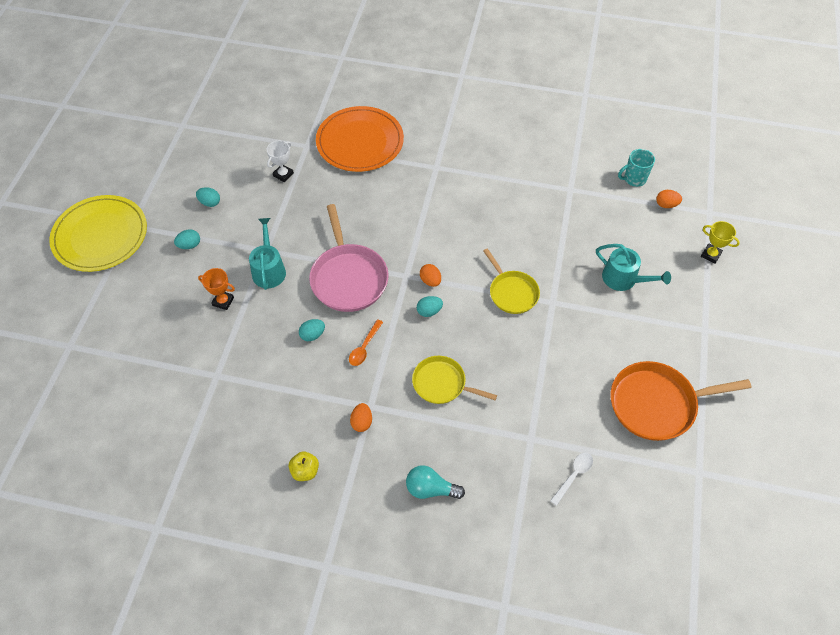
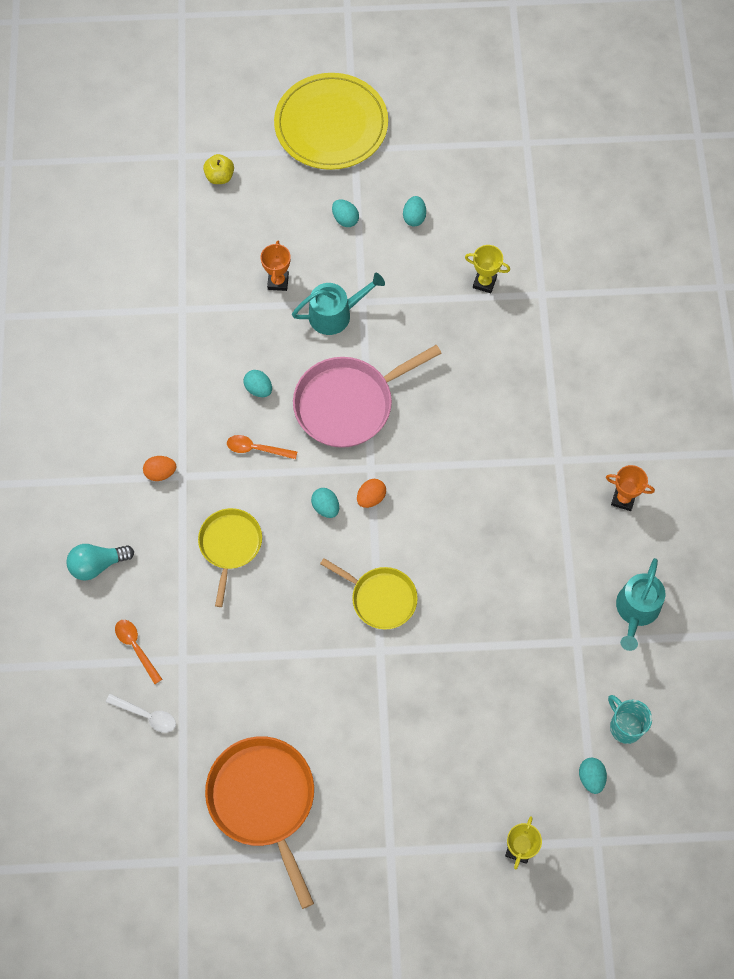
camera: 75 degrees right, 10 degrees up
(283, 174) = (484, 282): white trophy -> yellow trophy
(305, 471) = (90, 433): yellow apple -> yellow apple (220, 177)
(360, 142) = (570, 355): orange plate -> none
(430, 489) = (97, 564): turquoise light bulb -> turquoise light bulb turned 105 degrees counterclockwise
(475, 141) = (623, 499): none -> orange trophy
(512, 292) = (381, 598): yellow pan -> yellow pan turned 105 degrees counterclockwise
(513, 472) = (136, 647): none -> orange spoon
(623, 279) = (442, 735): turquoise watering can -> turquoise watering can (636, 610)
(666, 205) = (591, 777): orange egg -> turquoise egg

